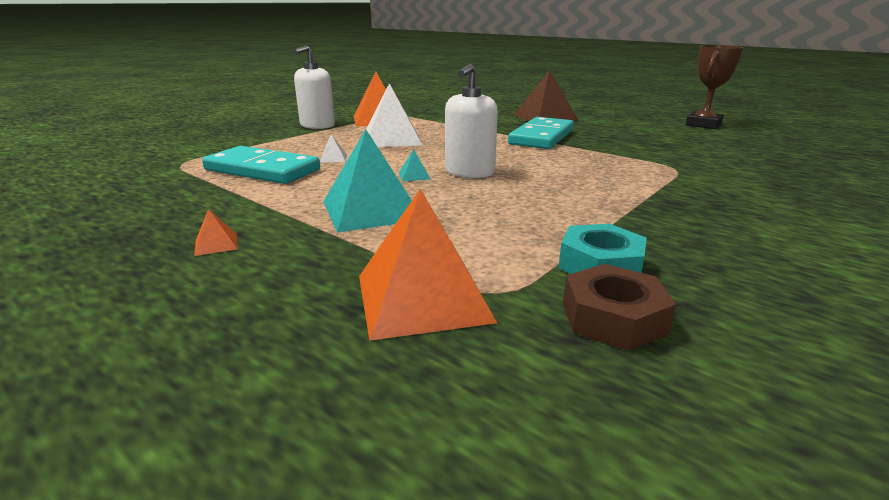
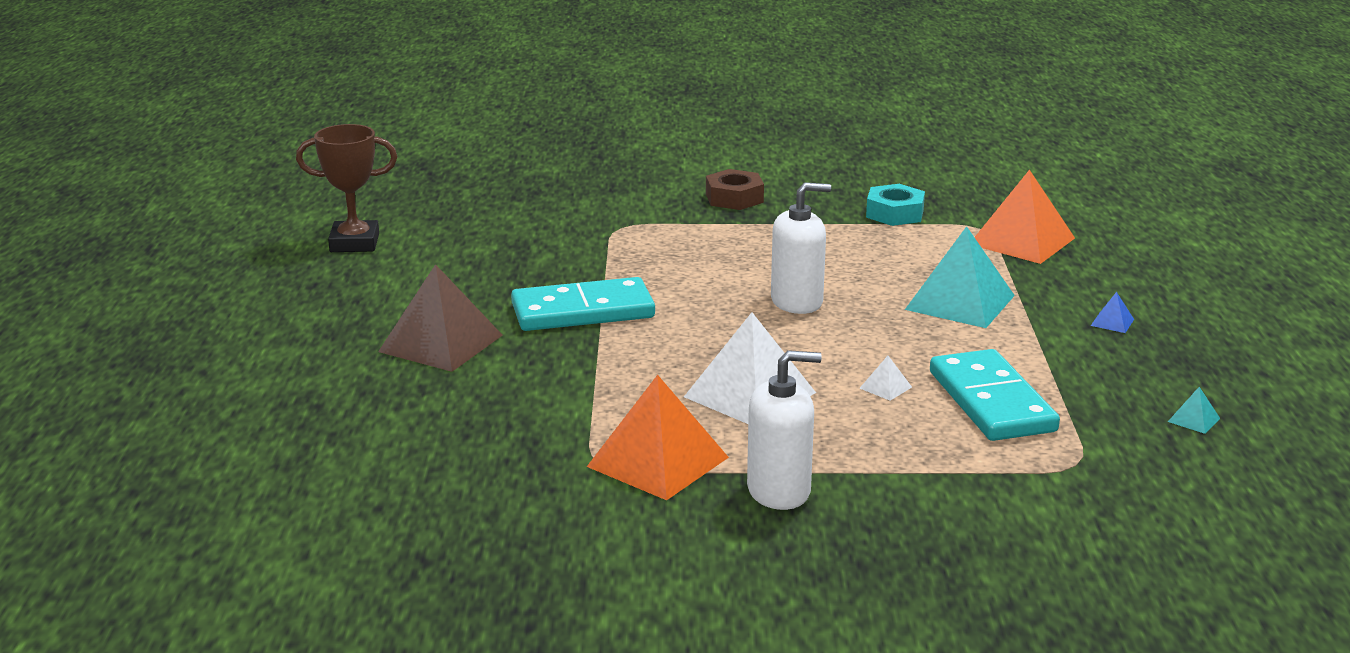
camera: 130 degrees left, 0 degrees up
(216, 244) = (1112, 322): orange pyramid -> blue pyramid
(414, 175) = (854, 321): turquoise pyramid -> turquoise pyramid (1194, 420)
(613, 318) = (947, 200): brown nut -> brown nut (734, 198)

